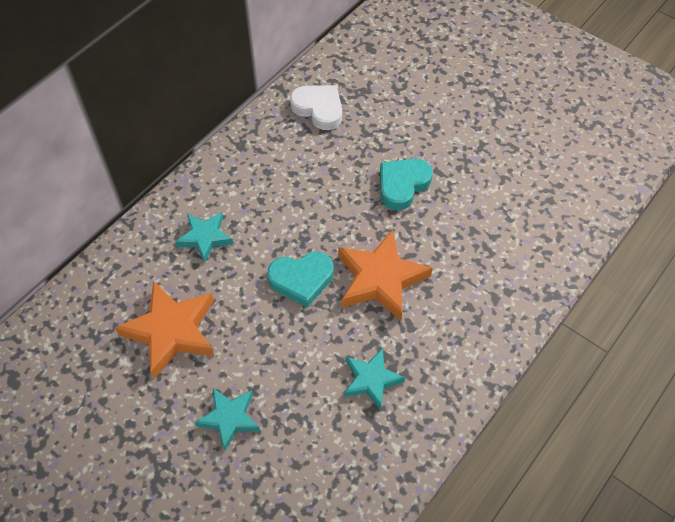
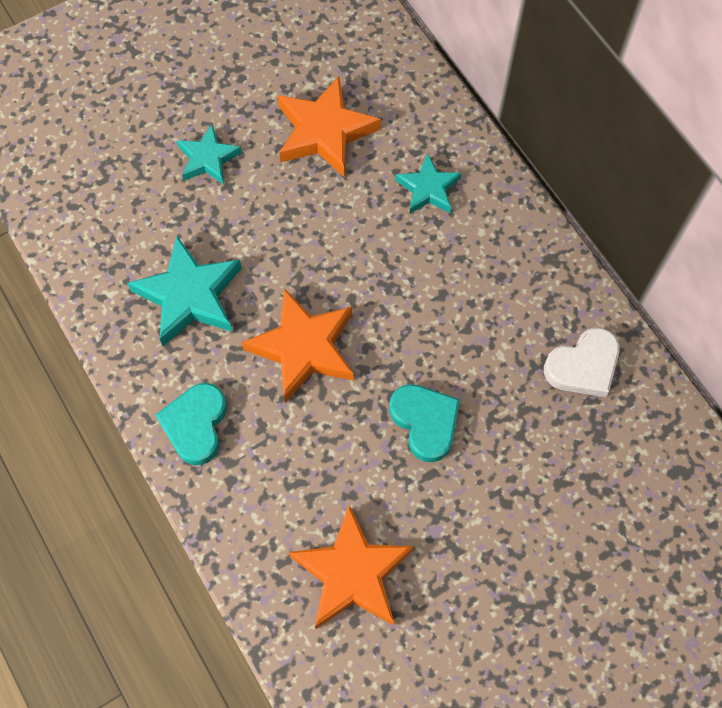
camera: 110 degrees right, 10 degrees up
(301, 279) = (336, 268): turquoise heart -> turquoise heart (196, 425)
(371, 380) = (189, 295): turquoise star -> turquoise star, size x1.65
(530, 195) = (352, 573): none -> orange star

